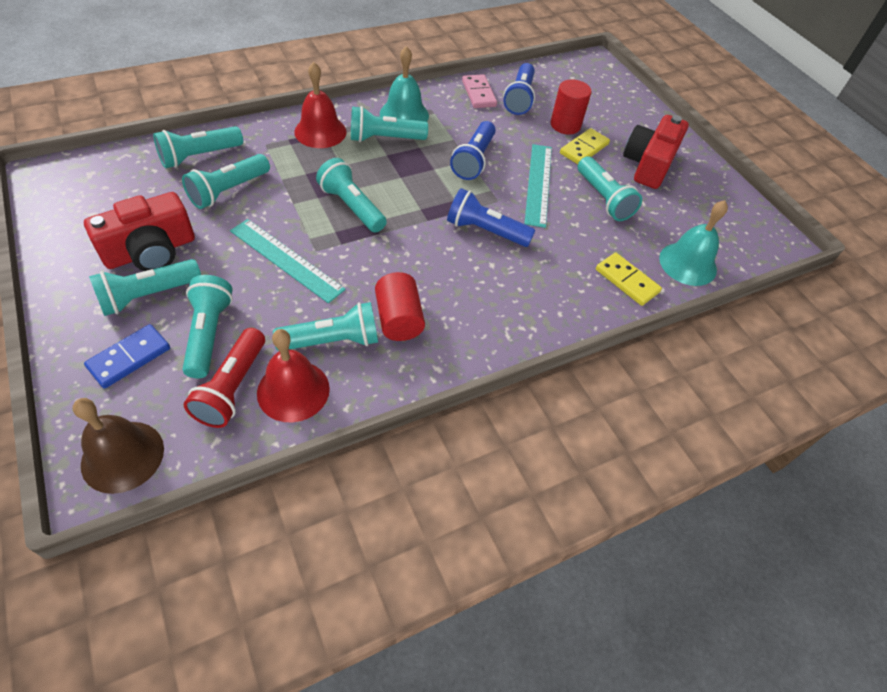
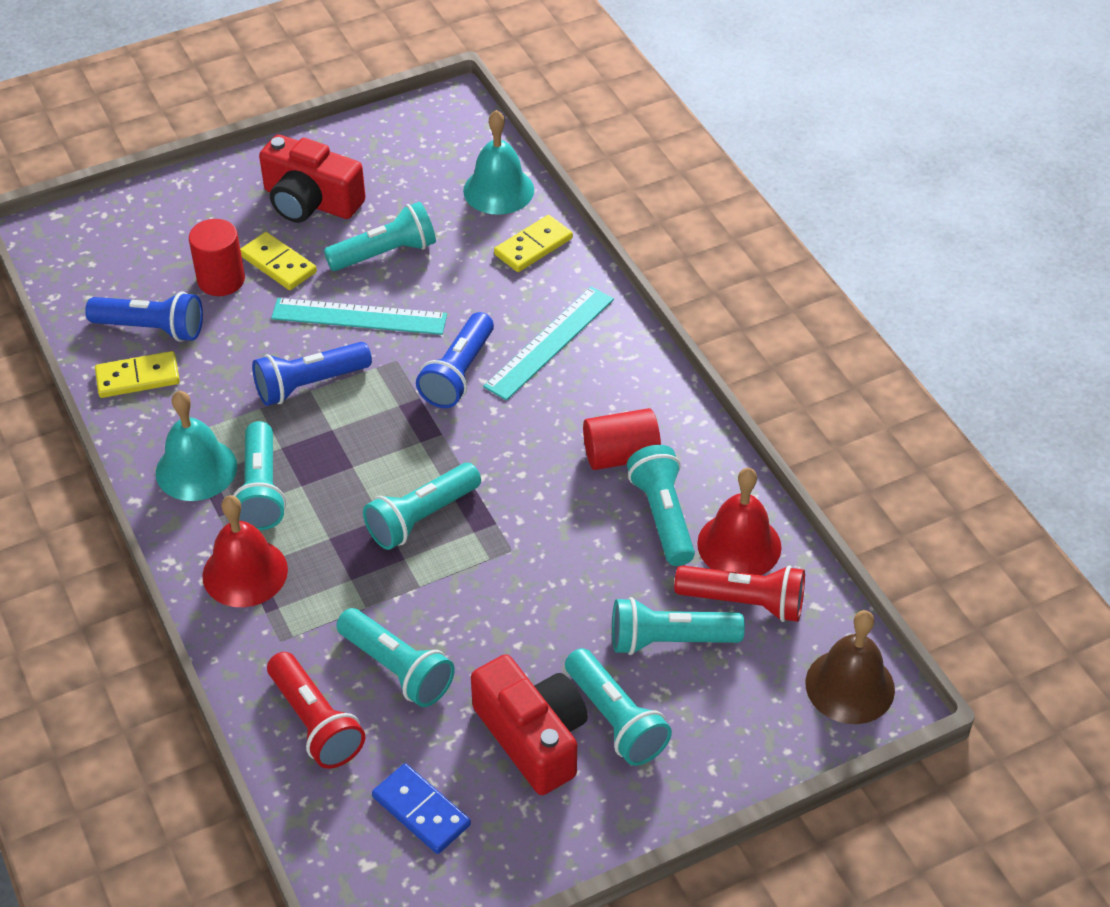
camera: 85 degrees left, 5 degrees down
(129, 358) = (718, 714): blue domino -> blue domino (421, 811)
(199, 156) = (315, 722): turquoise flashlight -> red flashlight
(286, 259) = (533, 579): turquoise ruler -> turquoise ruler (549, 342)
(474, 160) = (309, 384): blue flashlight -> blue flashlight turned 135 degrees clockwise
(479, 93) = (138, 377): pink domino -> yellow domino

